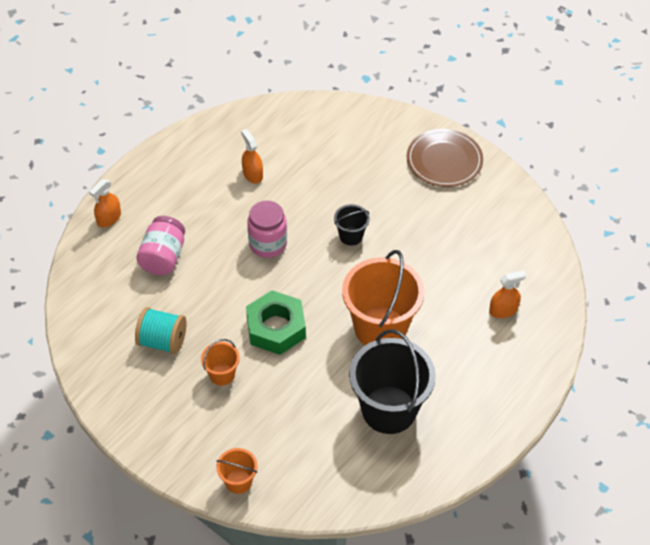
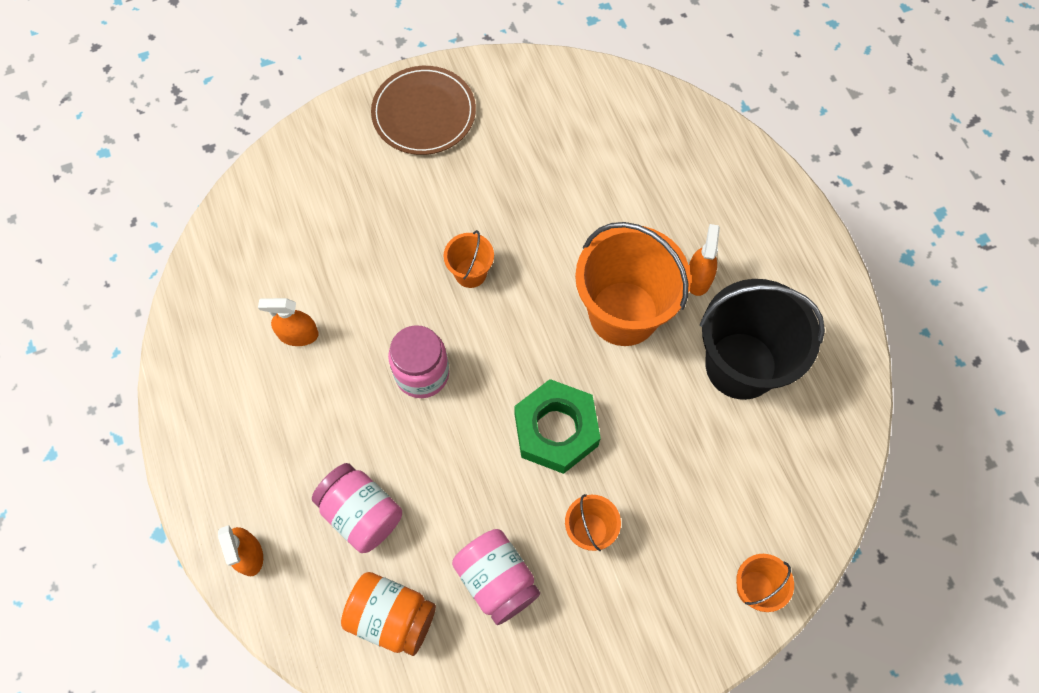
camera: 60 degrees left, 15 degrees up
(111, 301) = (392, 617): none -> orange jar
(162, 341) = (496, 580): turquoise spool -> pink jar
(351, 236) = (470, 273): black bucket -> orange bucket
(503, 310) = (672, 175): orange spray bottle -> orange spray bottle (698, 278)

